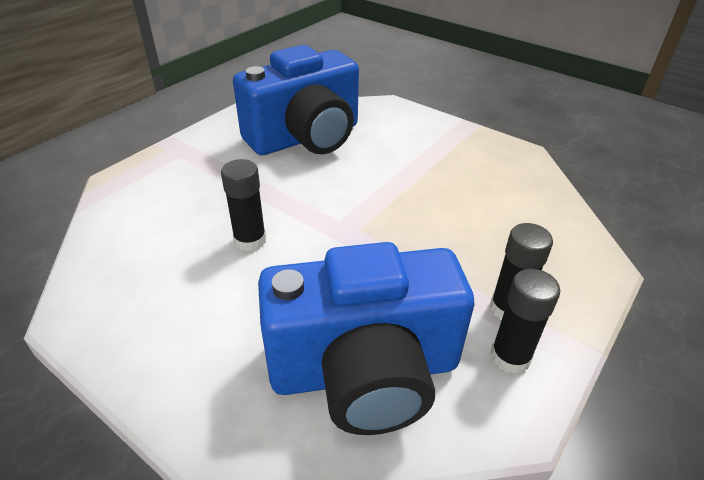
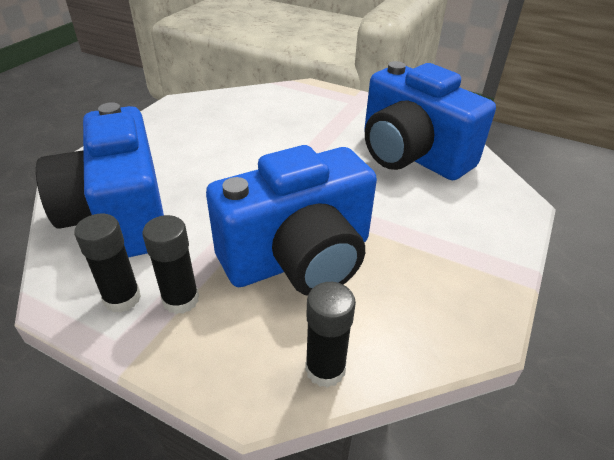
camera: 80 degrees right, 0 degrees up
(250, 240) = (254, 148): black glue stick -> black glue stick (325, 369)
(449, 225) = (299, 258): none -> blue camera

